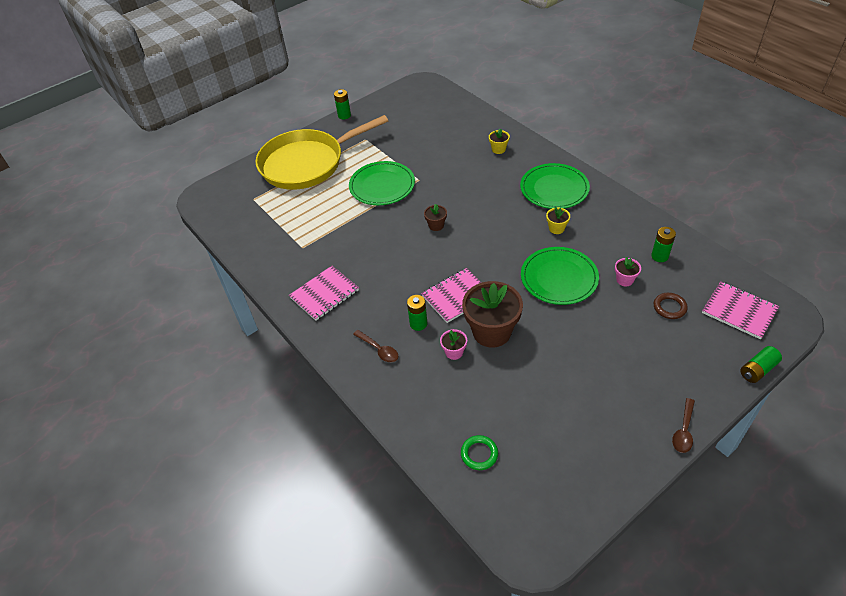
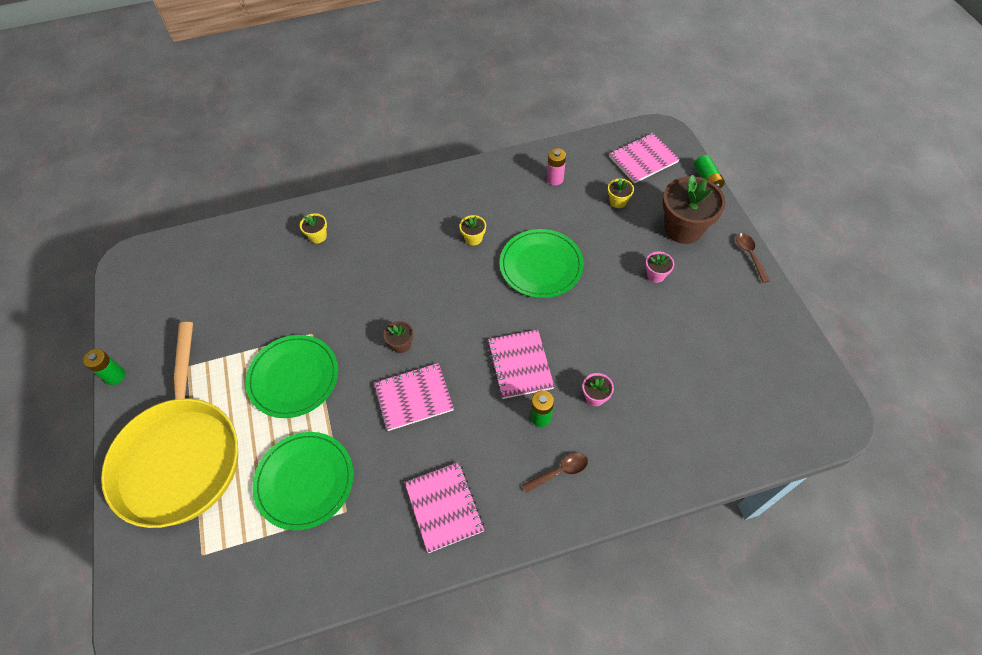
camera: 70 degrees left, 10 degrees up
(398, 248) = (414, 397): none -> pink notebook
(479, 454) = (727, 422): green ring -> none
(491, 332) = (583, 351): brown flower pot -> brown flower pot (683, 228)
(554, 188) = (415, 215): green plate -> green plate (305, 481)
(624, 280) = (570, 217): pink flower pot -> pink flower pot (655, 275)
(659, 256) = (555, 179): green battery -> pink battery
(669, 307) = (618, 201): brown ring -> yellow flower pot
(683, 431) = (749, 255): brown spoon -> brown spoon turned 150 degrees counterclockwise

